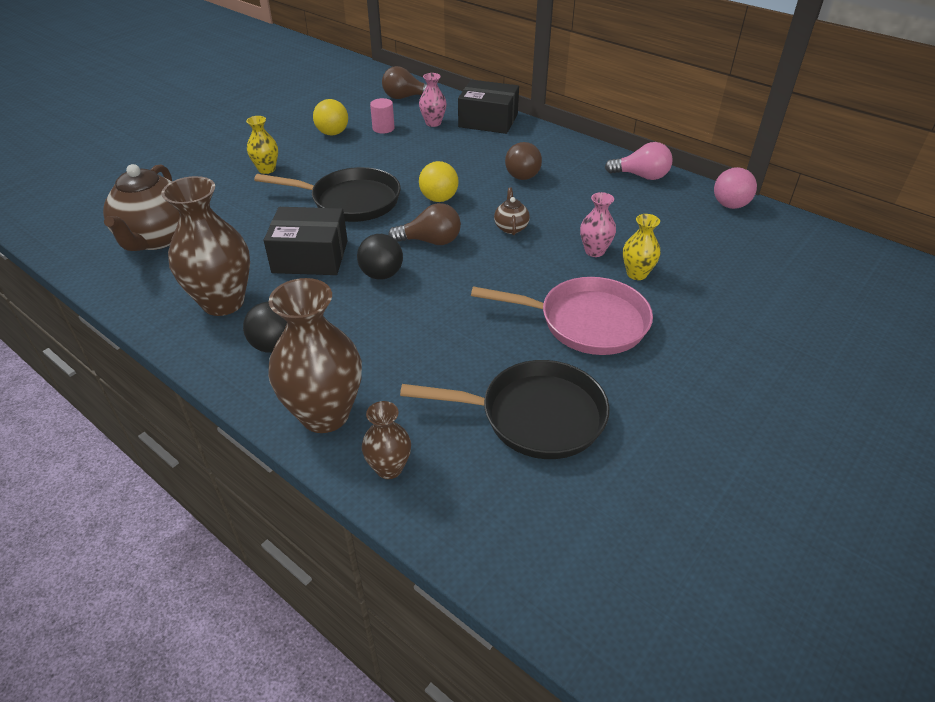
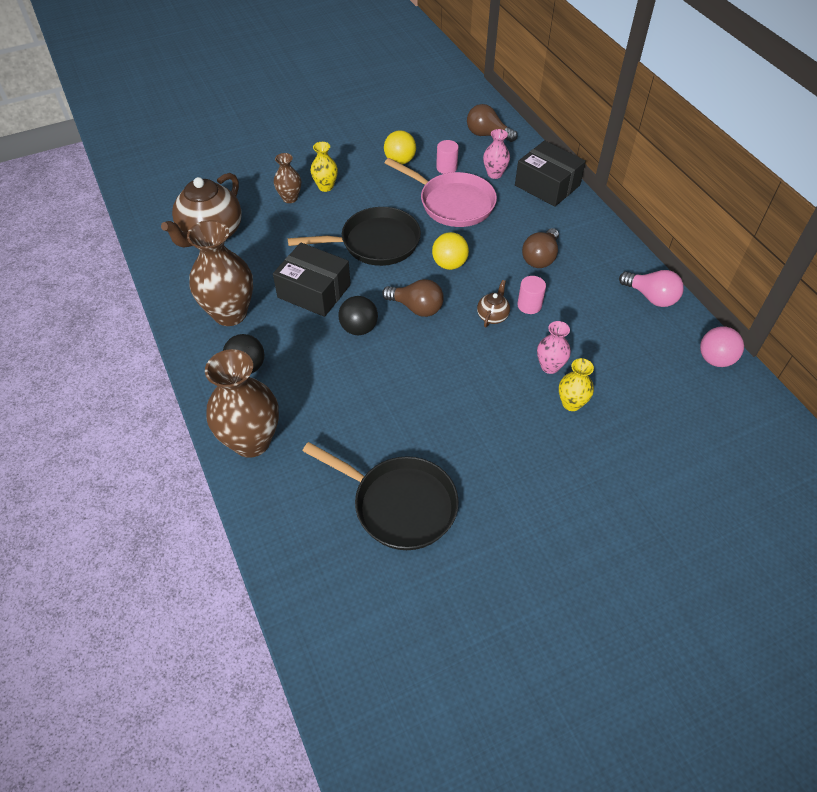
camera: 25 degrees right, 10 degrees up
(350, 201) = (374, 243): black pan -> black pan turned 45 degrees counterclockwise
(389, 468) = (271, 504): brown vase -> brown vase (290, 198)
(539, 210) = (529, 305): none -> pink cylinder
(586, 322) = (494, 435): pink pan -> pink pan (452, 203)

